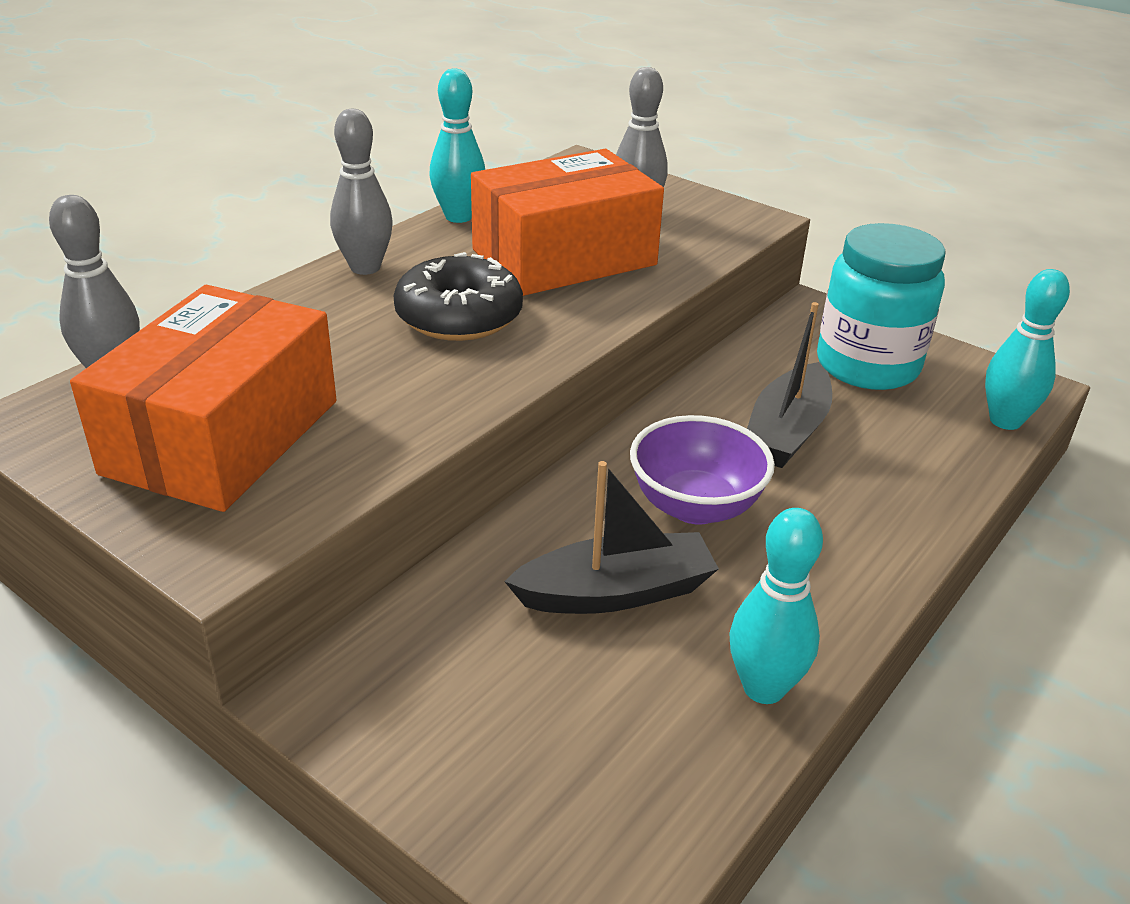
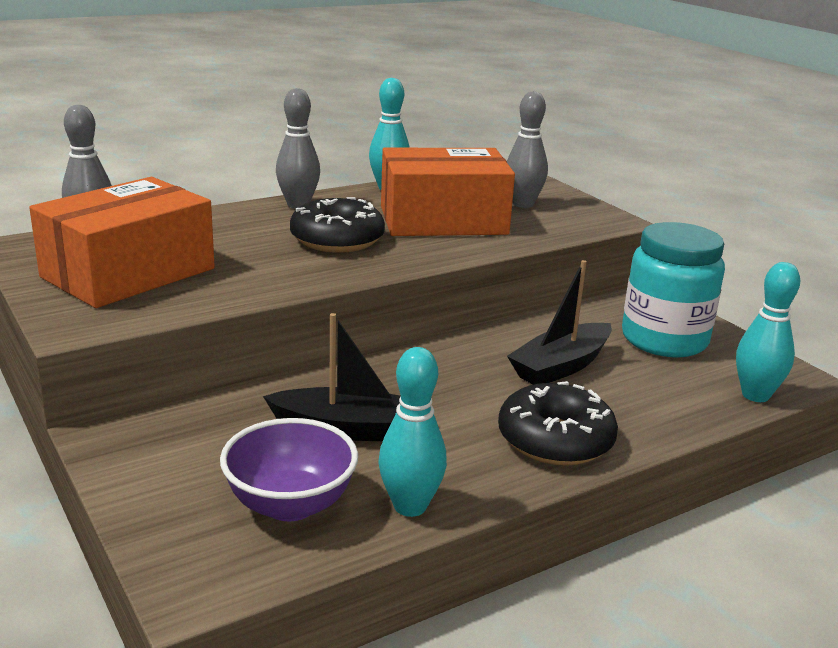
camera: 20 degrees right, 10 degrees down
(695, 506) = (450, 395): purple bowl -> purple bowl (290, 504)
(852, 541) = (555, 440): none -> black donut

